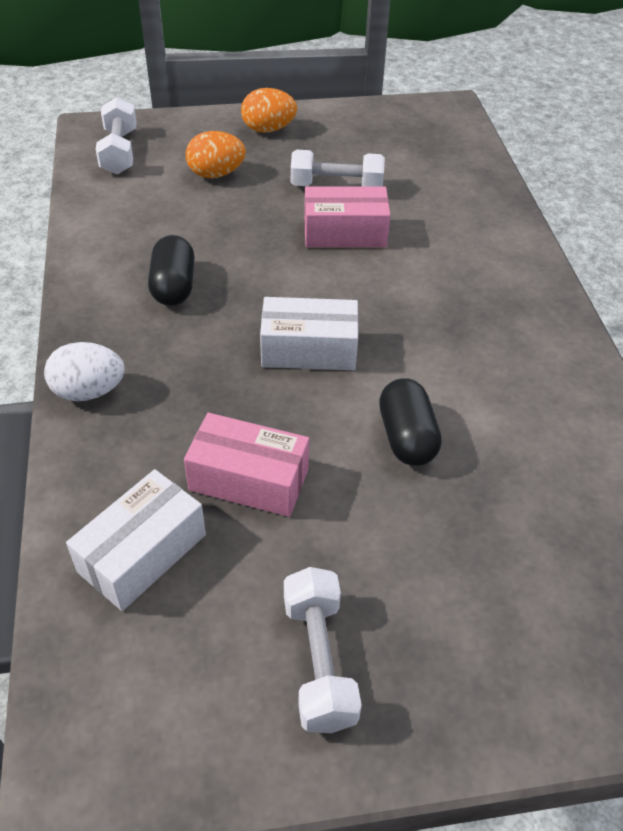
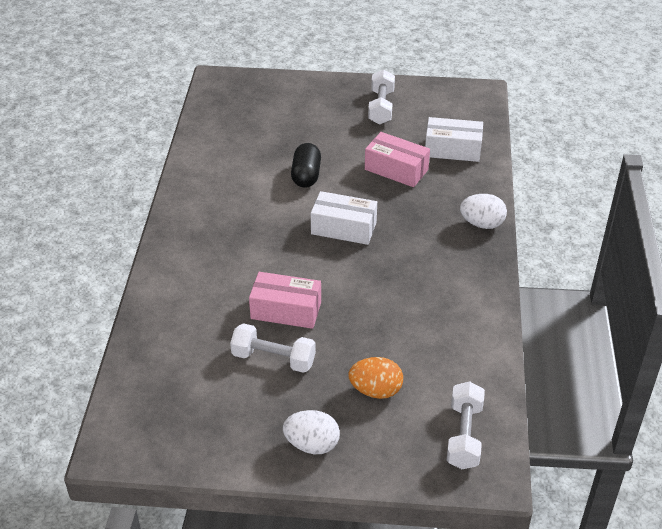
camera: 165 degrees left, 5 degrees down
(142, 553) = (452, 149): white box -> white box turned 45 degrees clockwise
(173, 286) = (425, 284): black capsule -> none
(268, 129) = (312, 445): orange egg -> white egg

